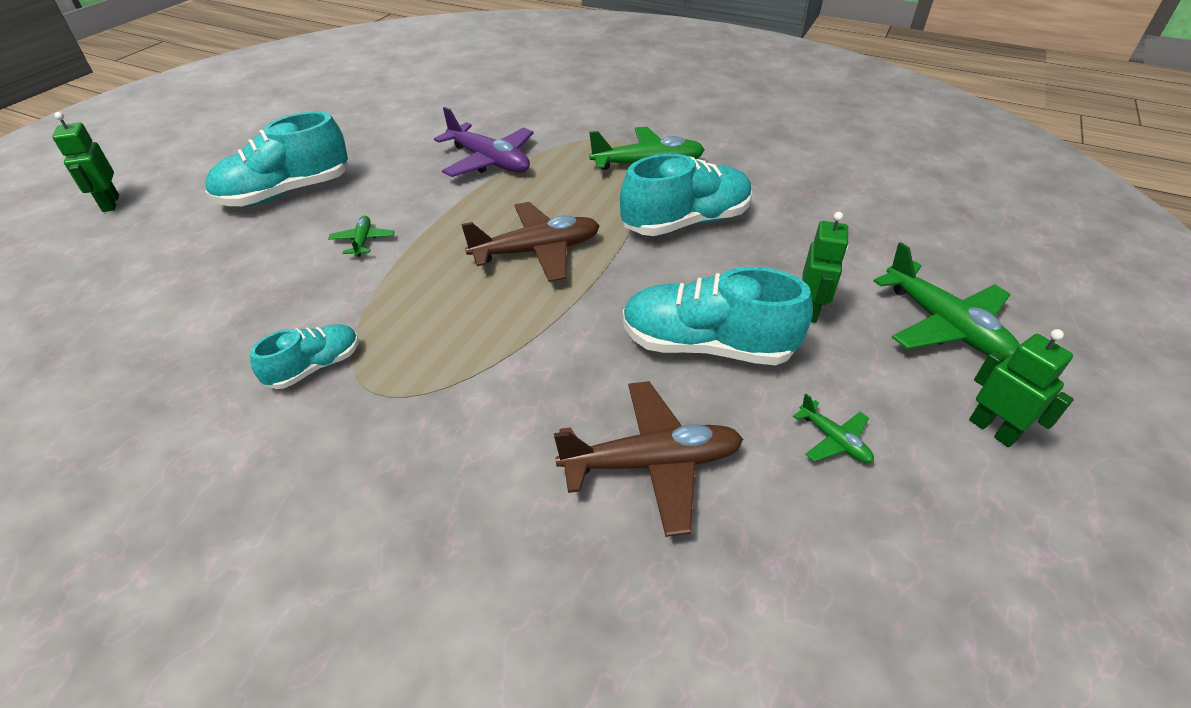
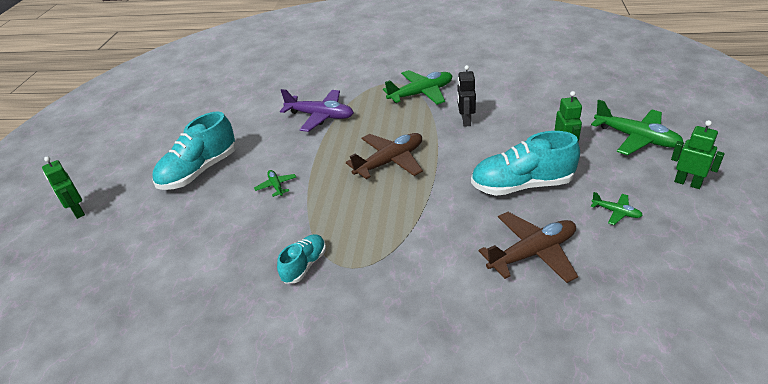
camera: 15 degrees left, 5 degrees down
(686, 222) = (465, 121): turquoise shoe -> black robot

